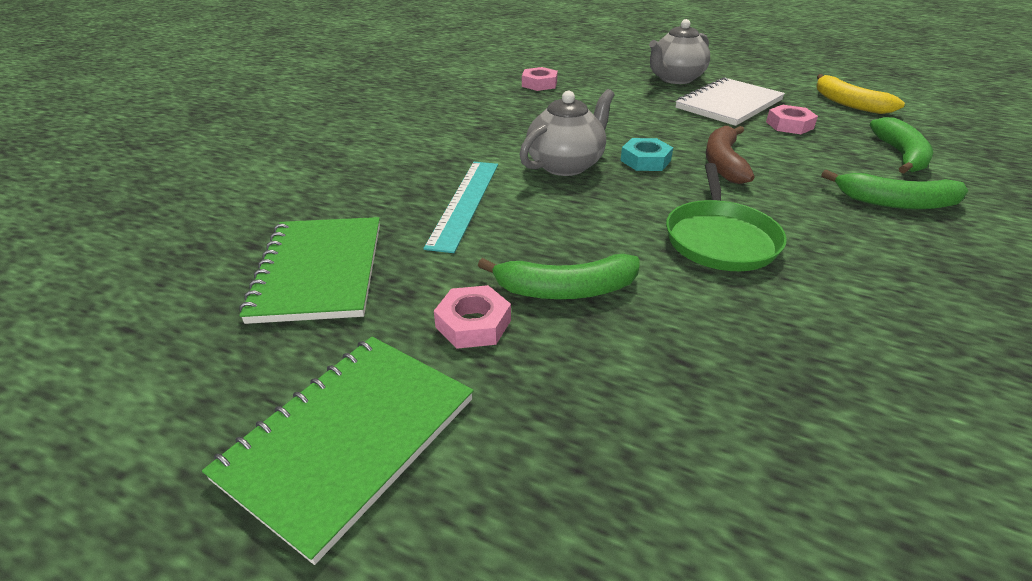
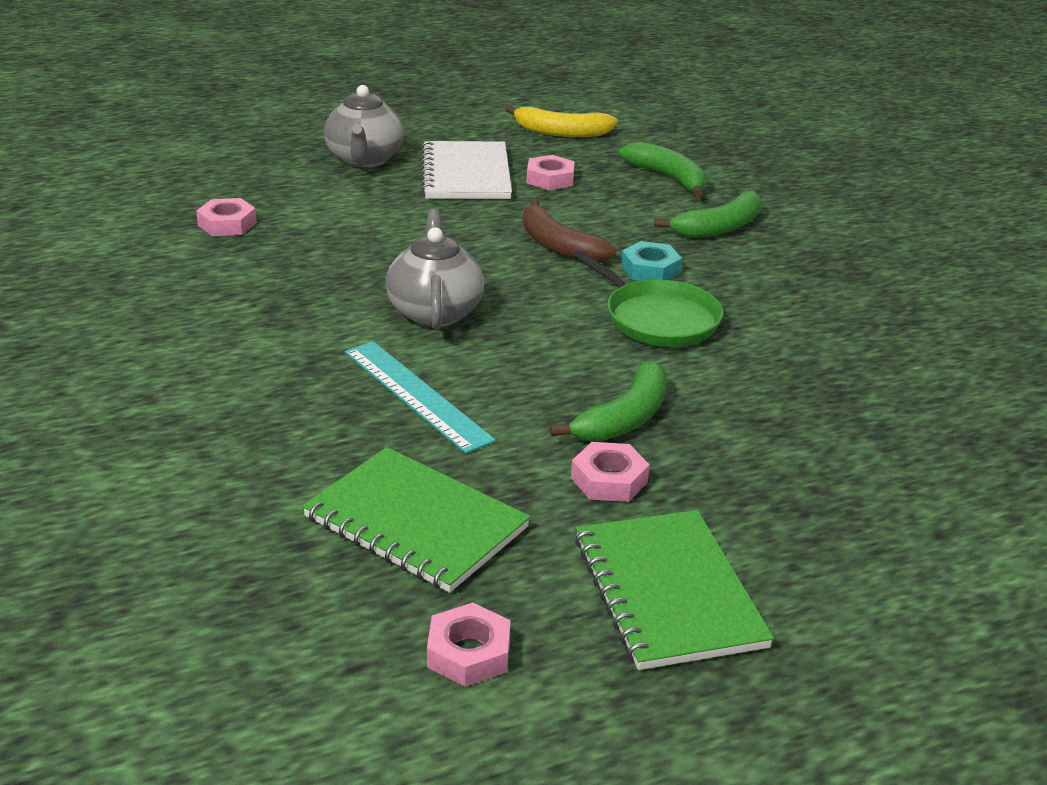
camera: 50 degrees left, 5 degrees down
(176, 370) = (469, 653): none -> pink nut
(645, 160) = (494, 273): turquoise nut -> turquoise nut (650, 269)

